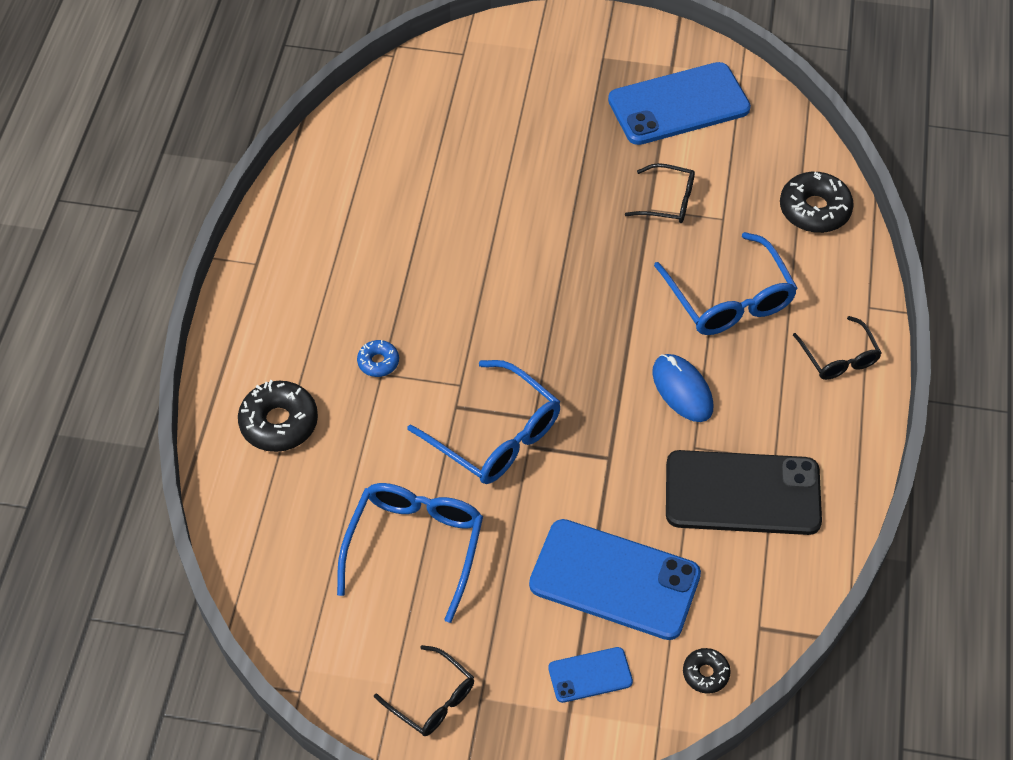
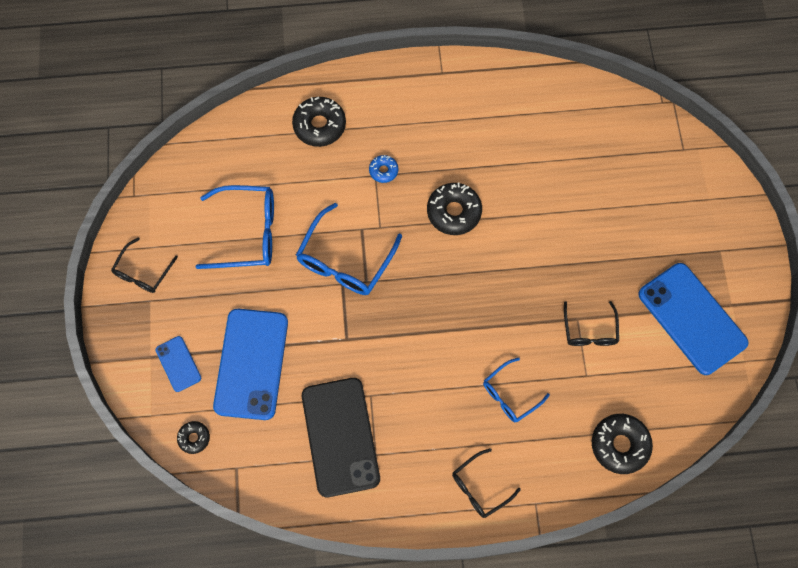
camera: 75 degrees right, 15 degrees up
(466, 298) = (454, 212): none -> black donut
(682, 390) = (417, 377): blue mouse -> none
(729, 299) = (510, 394): blue glasses -> blue glasses, size x0.60

